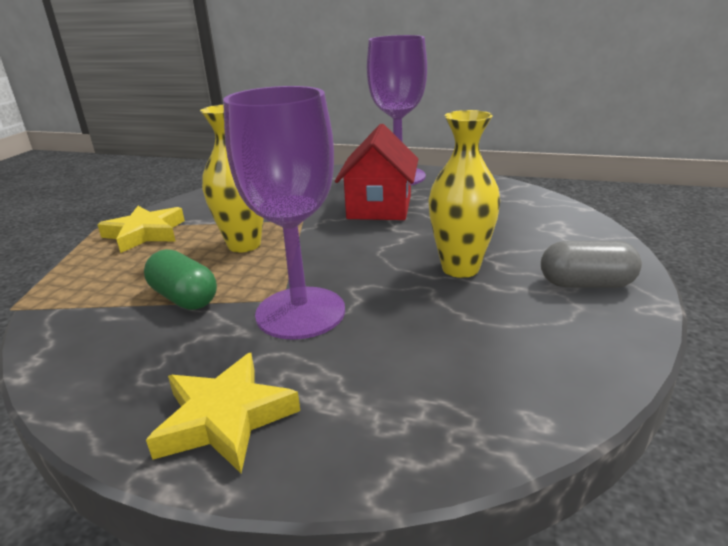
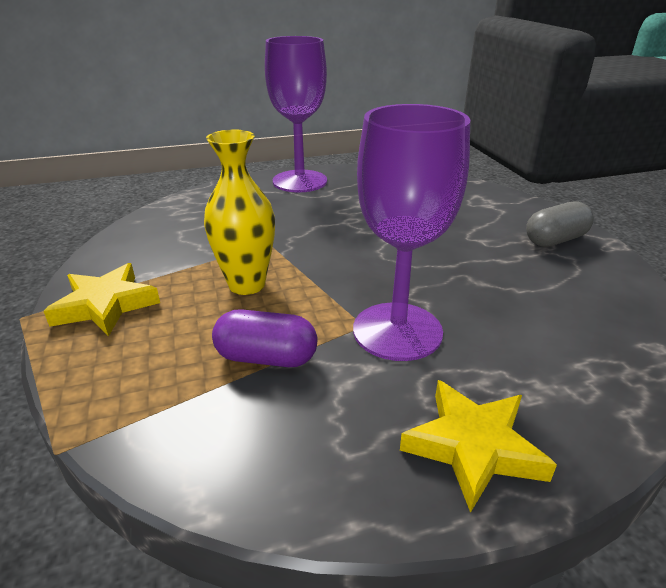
camera: 35 degrees left, 5 degrees up
(184, 298) = (266, 358): green capsule -> purple capsule
(379, 207) = (324, 214): red house -> none
(460, 268) = (463, 252): yellow vase -> none

